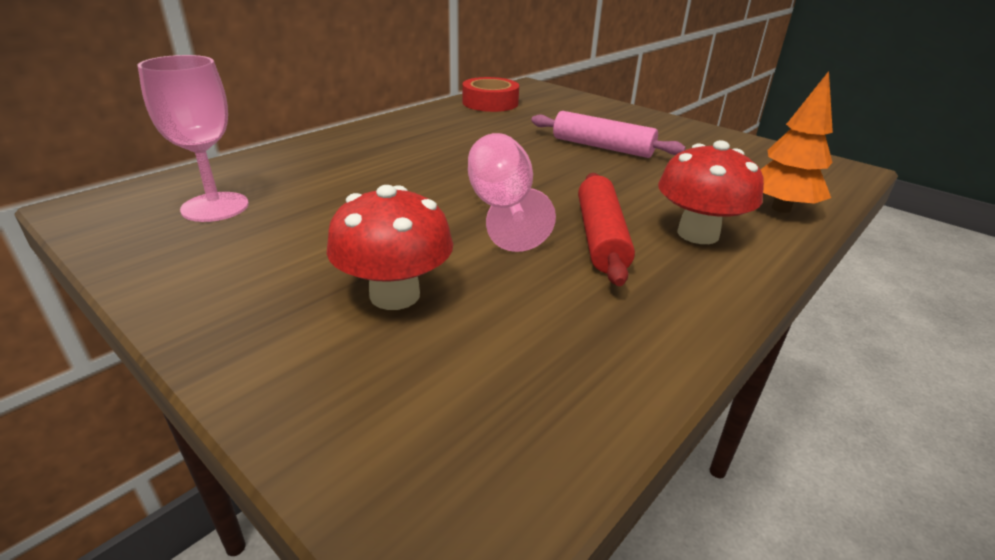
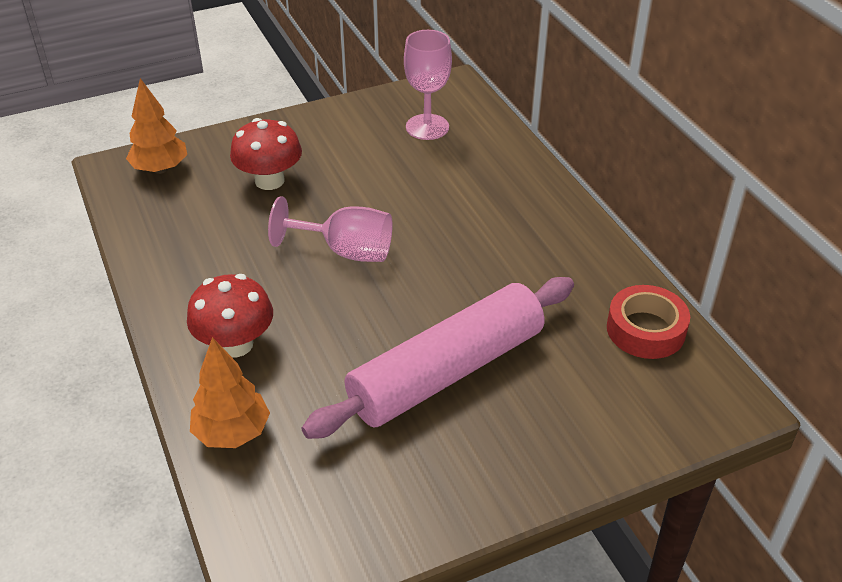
camera: 115 degrees right, 10 degrees up
(420, 446) = (160, 169): none -> orange tree
(600, 237) = (269, 286): red rolling pin -> none
(602, 147) = (446, 371): pink rolling pin -> pink rolling pin, size x1.73

